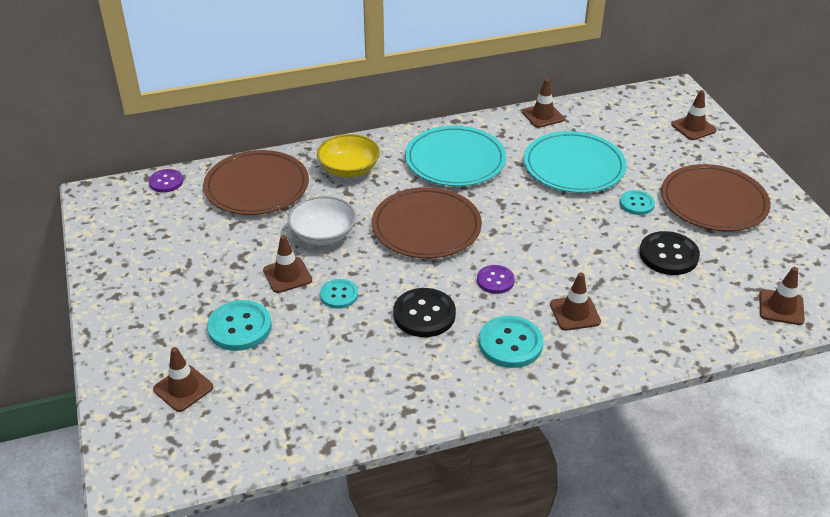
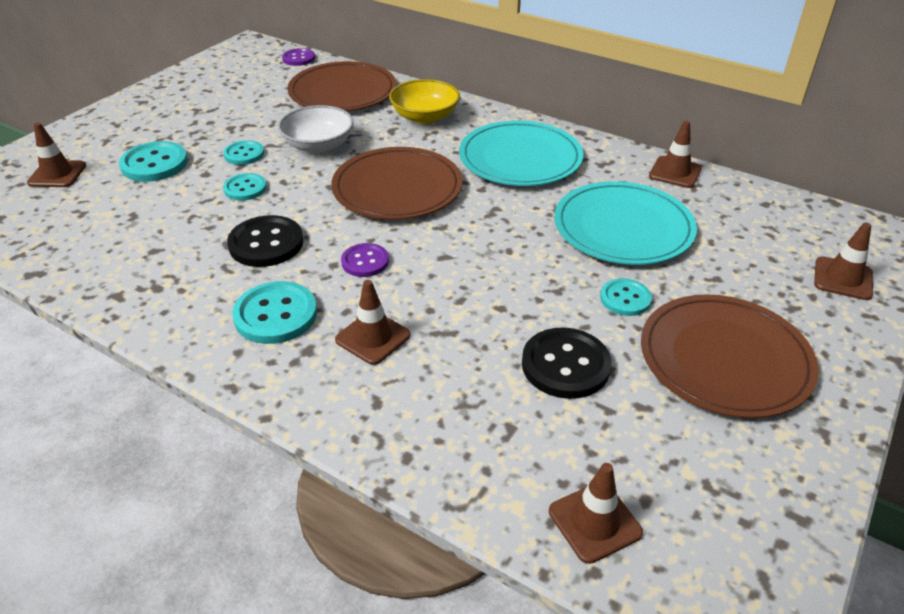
camera: 50 degrees right, 0 degrees up
(287, 275) = (244, 154): brown traffic cone -> turquoise button

